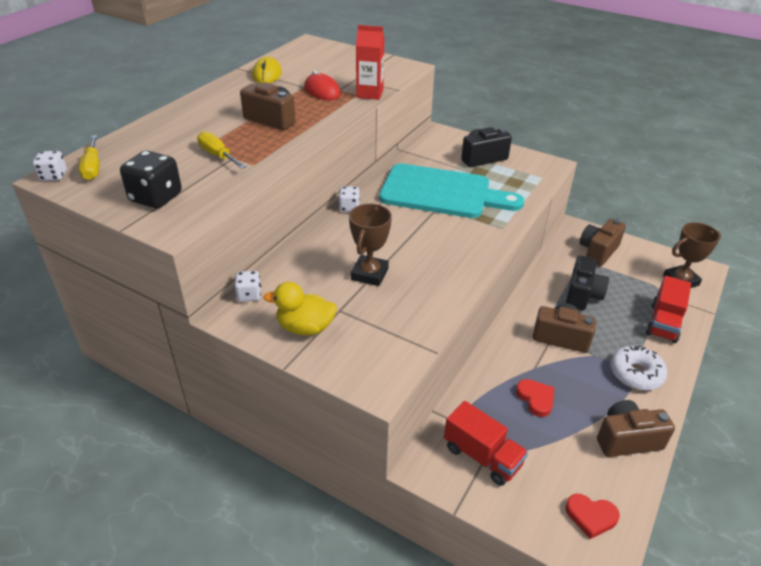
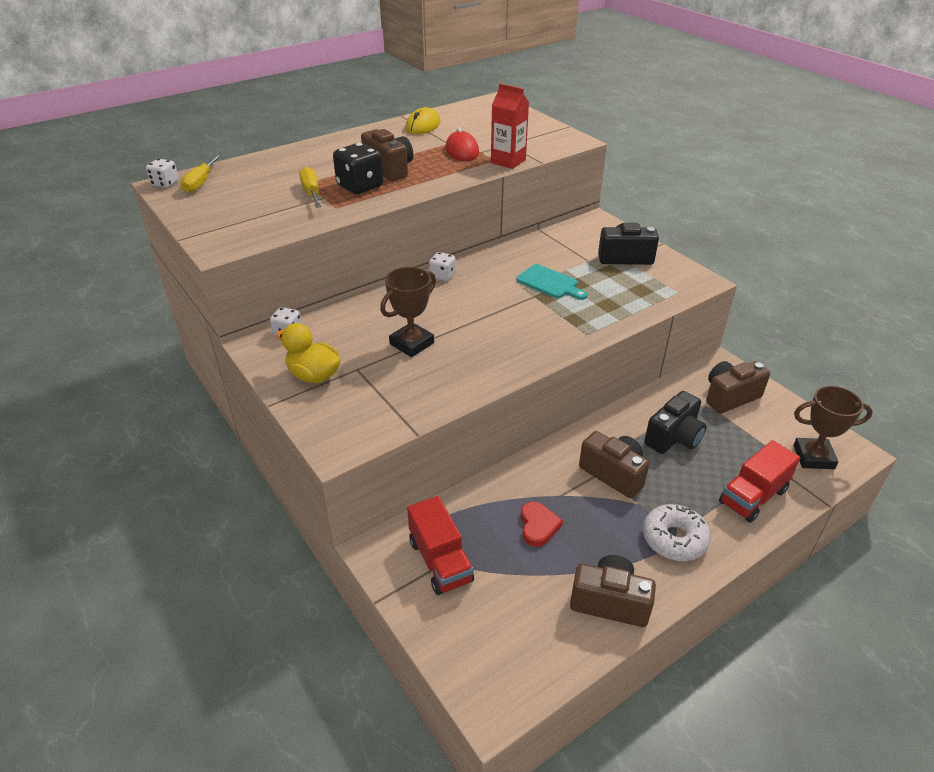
camera: 25 degrees right, 0 degrees up
(156, 197) = (228, 219): black dice -> black dice (360, 186)
(441, 193) = (549, 283): turquoise cutting board -> turquoise cutting board, size x0.46
(590, 516) = (509, 661): red heart -> none

